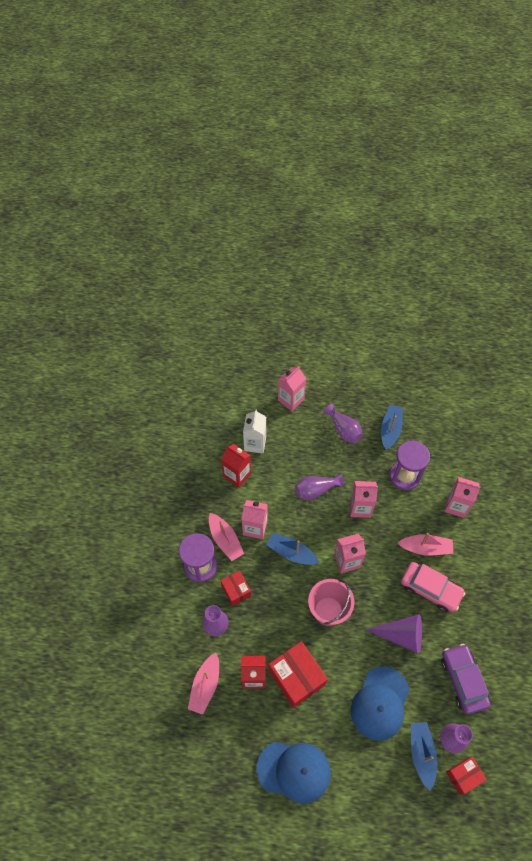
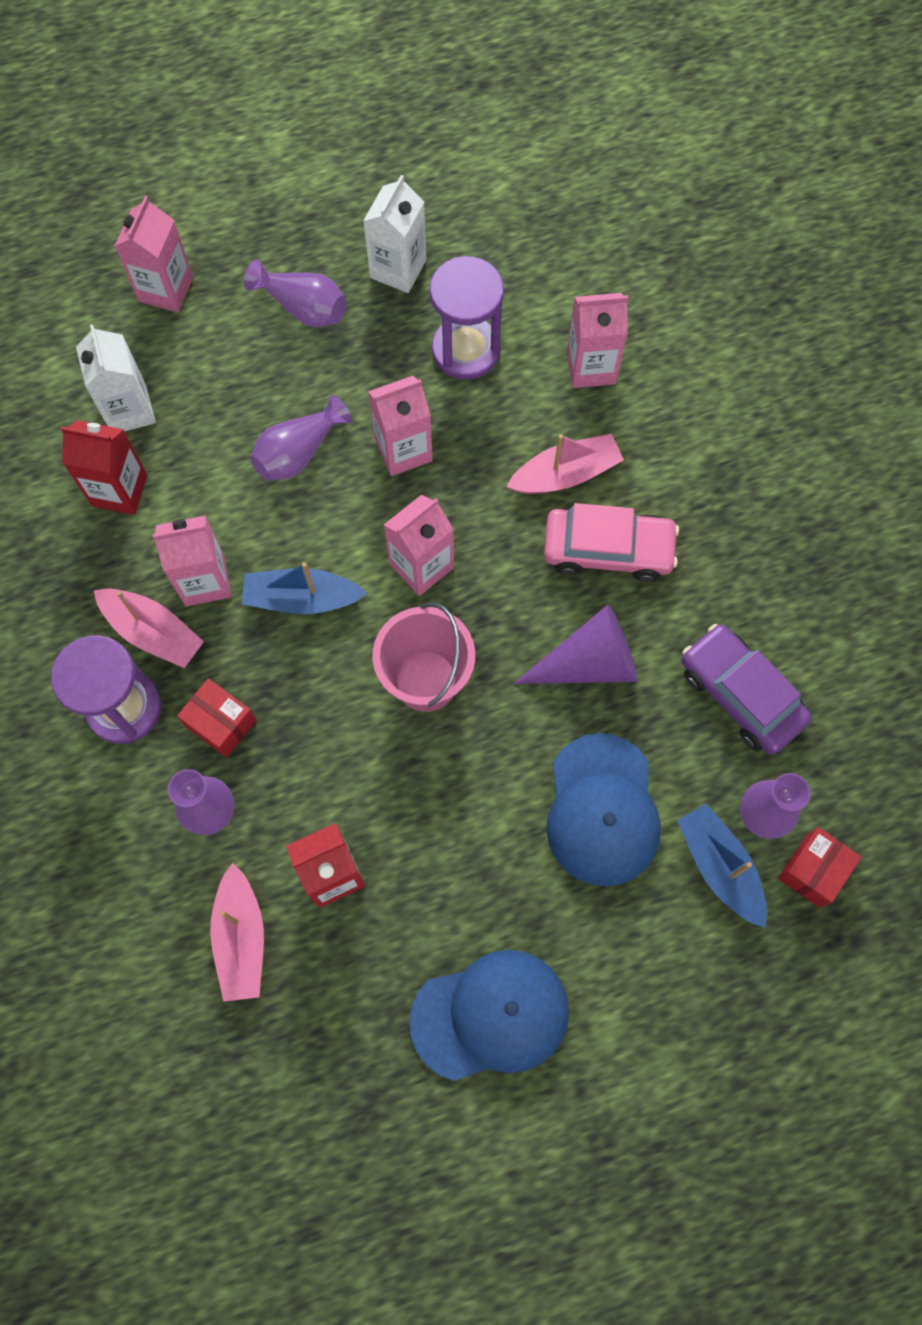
camera: 25 degrees left, 10 degrees up
(296, 677) = (418, 837): red box -> none
(390, 429) = (398, 269): blue boat -> white carton

